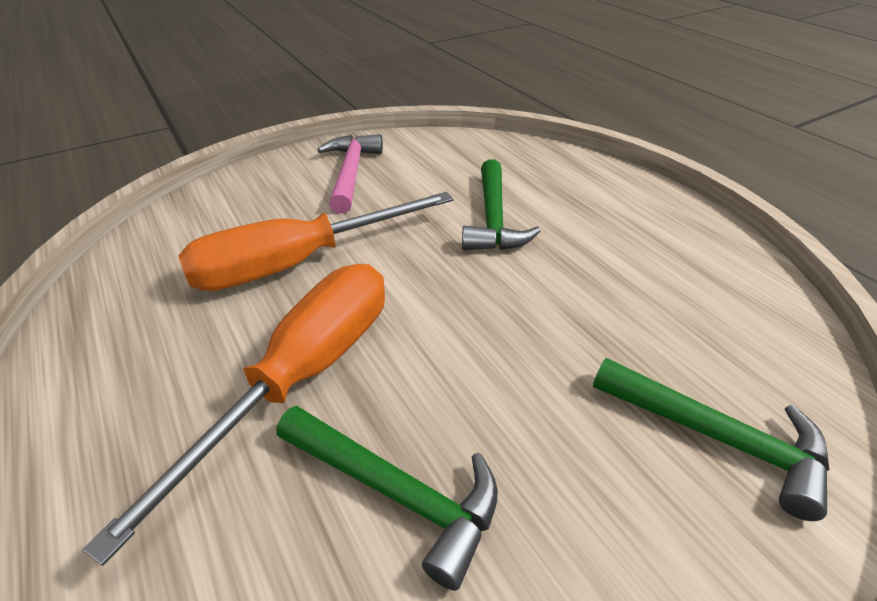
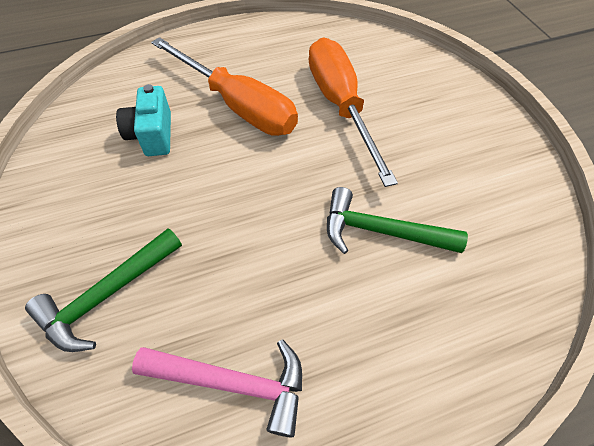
camera: 100 degrees right, 15 degrees up
(351, 173) = (466, 140): pink hammer -> pink hammer (233, 382)
(396, 492) = (152, 135): green hammer -> turquoise camera

